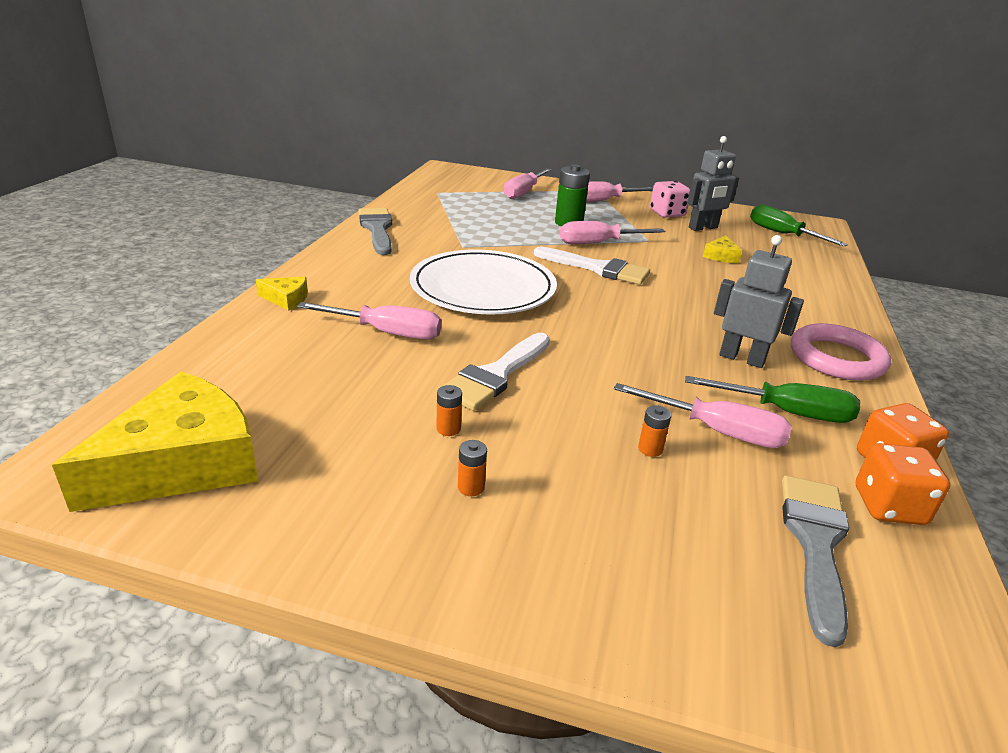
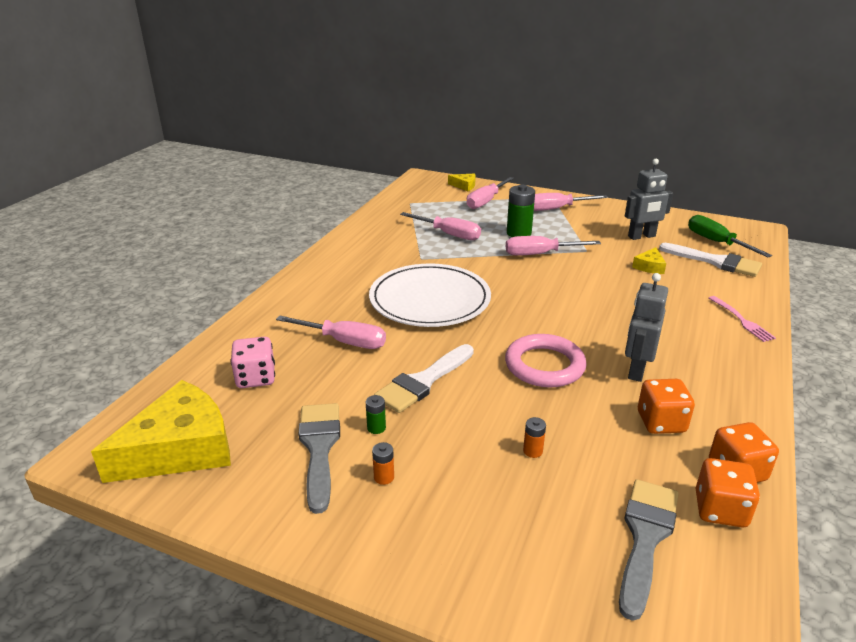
camera: 10 degrees right, 0 degrees up
(286, 299) = (270, 310): yellow cheese -> yellow cheese (464, 186)
(377, 229) = (353, 242): grey brush -> grey brush (319, 448)
(448, 429) = (376, 428): orange battery -> green battery
(598, 268) = (533, 280): white brush -> white brush (716, 262)
(667, 213) = (612, 221): pink dice -> pink dice (256, 378)
(718, 432) = (594, 438): pink screwdriver -> pink screwdriver (449, 234)
(742, 358) = (636, 370): grey robot -> grey robot turned 105 degrees counterclockwise
(788, 412) = (661, 422): green screwdriver -> orange dice
(836, 307) = (741, 320): none -> pink fork
(836, 358) = (723, 371): pink ring -> pink ring (544, 365)

